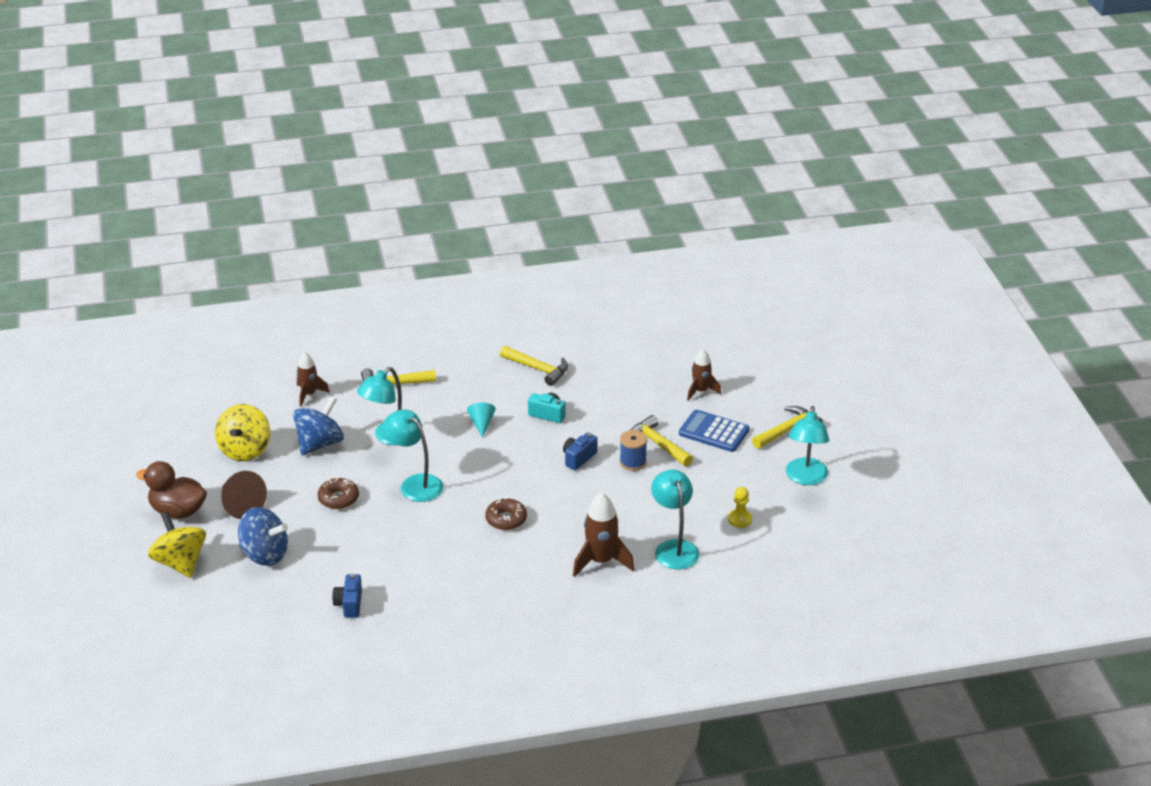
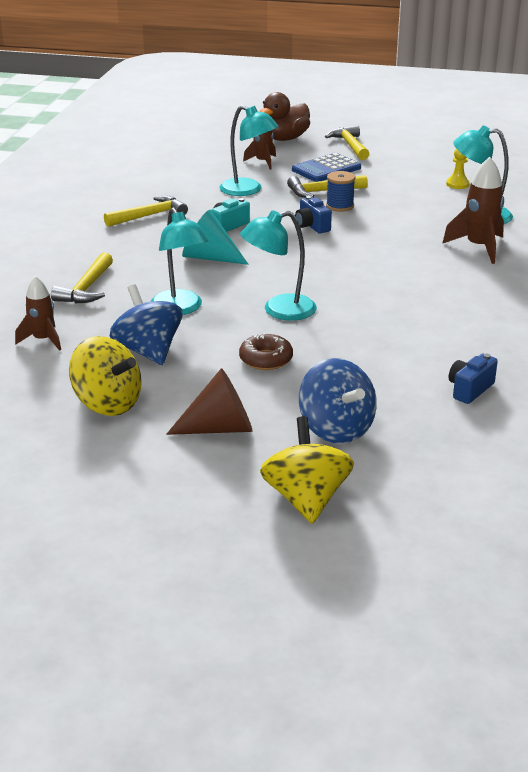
camera: 65 degrees left, 5 degrees down
(178, 511) = (190, 480): brown duck -> brown duck (285, 139)
(180, 563) = (306, 499): yellow spinning top -> yellow spinning top turned 90 degrees clockwise
(264, 554) = (336, 429): blue spinning top -> blue spinning top turned 105 degrees clockwise
(349, 604) = (469, 389): blue camera -> blue camera turned 105 degrees clockwise
(481, 424) = (209, 257): turquoise cone -> turquoise cone, size x1.61
(506, 519) = (380, 276): brown donut -> none
(805, 478) = (420, 152): turquoise lamp -> turquoise lamp (248, 190)

